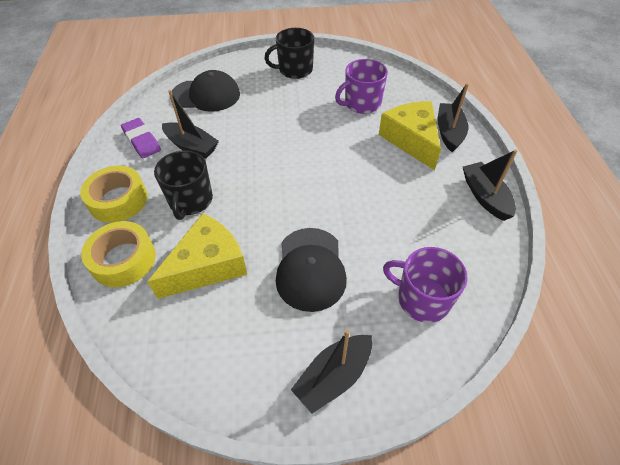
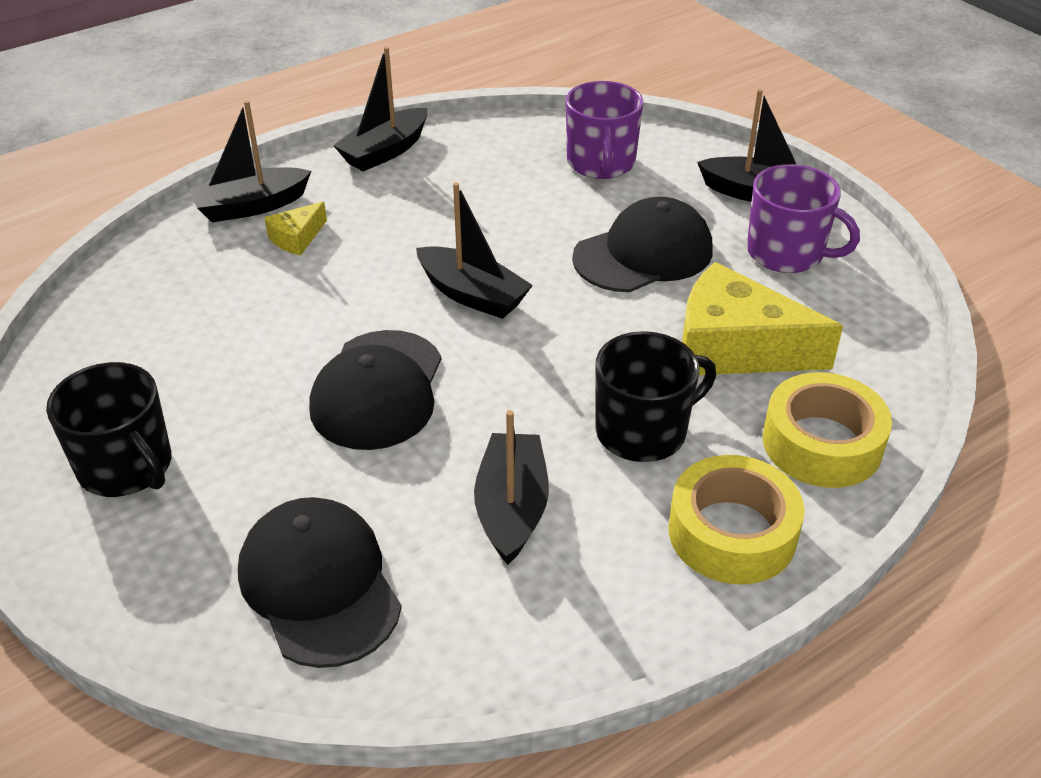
camera: 120 degrees left, 10 degrees down
(142, 141) = (558, 607): purple eraser -> none
(284, 133) = (378, 390): none -> black cap
(325, 183) = (472, 295): none -> black boat
(361, 103) = (217, 321): purple mug -> purple mug (787, 253)
(411, 140) = (297, 238): yellow cheese -> yellow cheese, size x0.47

